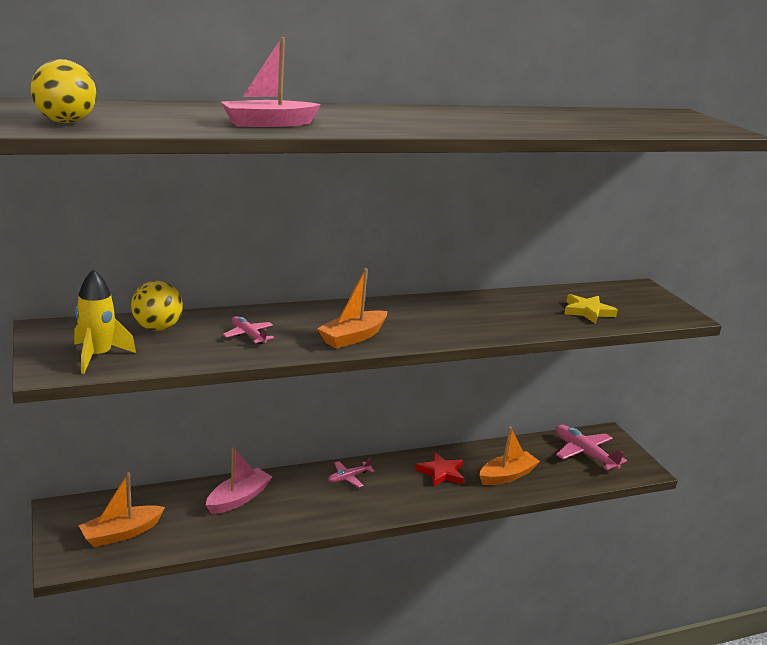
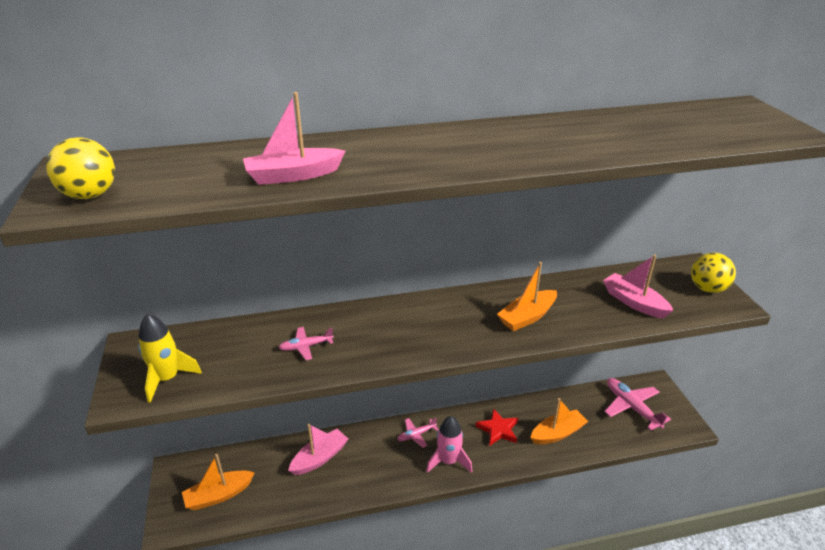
camera: 10 degrees right, 10 degrees up
(157, 328) = (227, 339): yellow ball -> yellow ball (707, 288)
(248, 335) = (306, 346): pink plane -> pink plane turned 75 degrees counterclockwise
(353, 337) = (401, 346): orange boat -> orange boat (527, 317)
(389, 500) = (448, 461): none -> pink rocket
(587, 311) = (634, 302): yellow star -> pink boat

